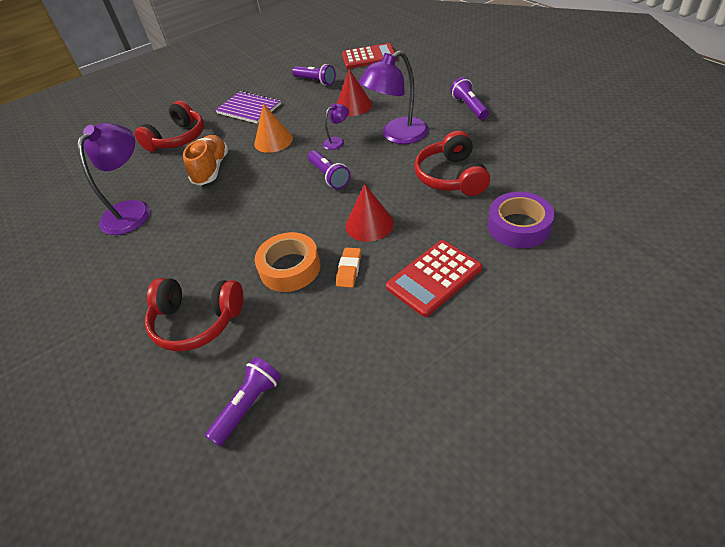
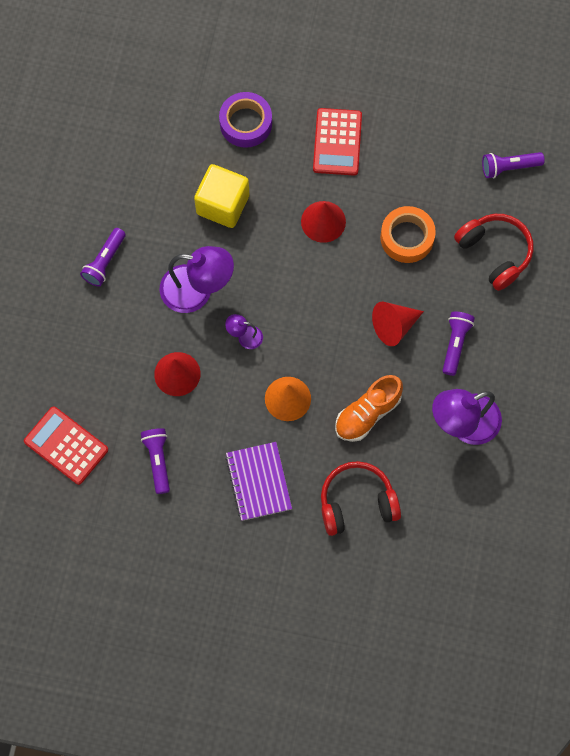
camera: 140 degrees left, 25 degrees up
(240, 216) = (394, 326): none -> red cone
(329, 176) = (295, 300): purple flashlight -> purple flashlight (455, 344)
(349, 269) = (375, 198): orange eraser -> none
(434, 278) = (337, 142): red calculator -> red calculator turned 90 degrees clockwise
(451, 176) = (223, 204): red headphones -> yellow cube

